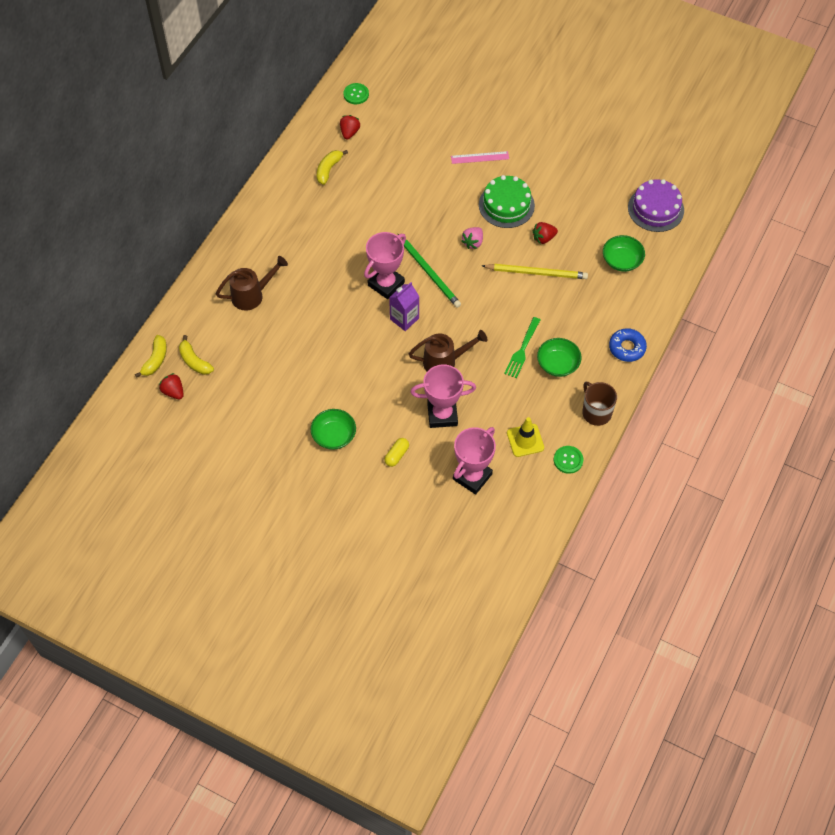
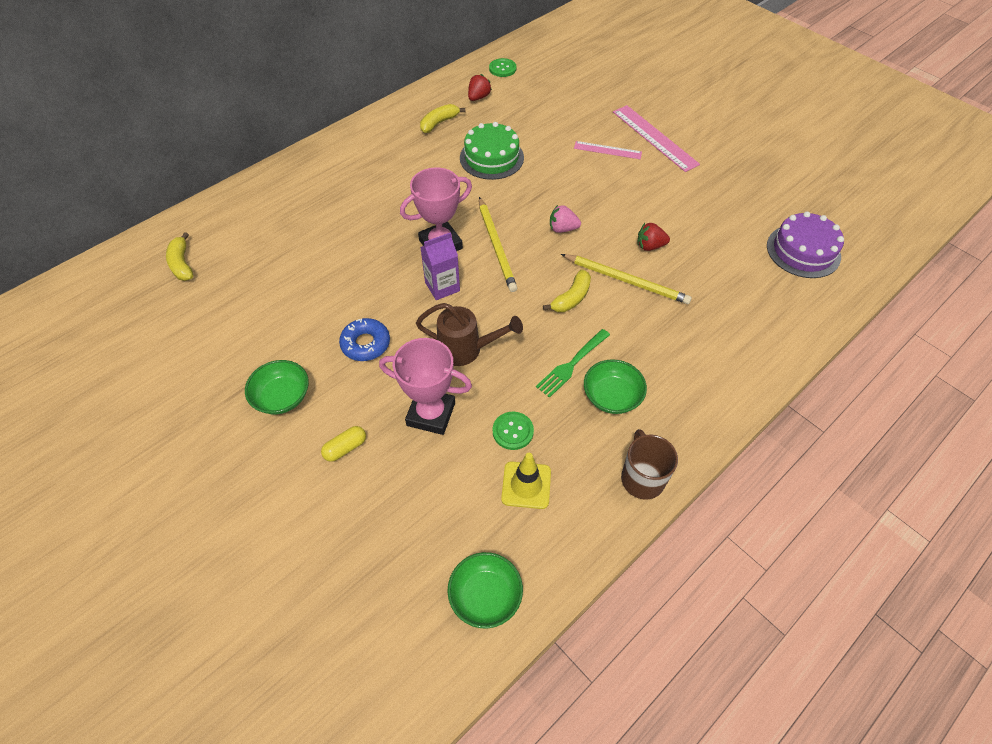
camera: 20 degrees right, 5 degrees down
(155, 360) = (143, 251): yellow banana -> yellow banana (571, 298)
(173, 392) = (137, 289): red strawberry -> none
(251, 295) = (287, 216): brown watering can -> none
(429, 273) = (496, 246): green pencil -> yellow pencil
(472, 476) = (430, 512): pink trophy -> none
(473, 242) = (562, 229): pink strawberry -> pink strawberry turned 45 degrees clockwise
(506, 205) = (618, 202): green cake -> green cake (491, 157)
(513, 133) = (654, 137): none -> pink ruler
(568, 460) = (576, 535): green button -> green button (513, 431)
(622, 261) = (741, 296): green bowl -> green bowl (485, 596)
(627, 348) = (715, 404): blue donut -> blue donut (365, 344)

